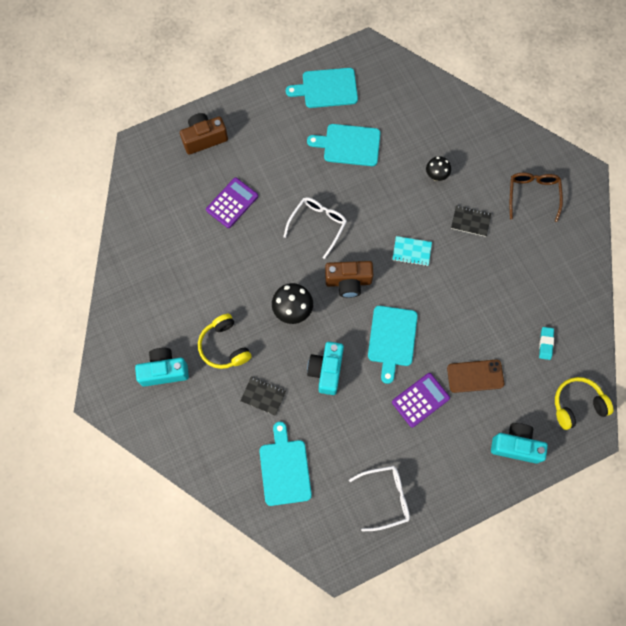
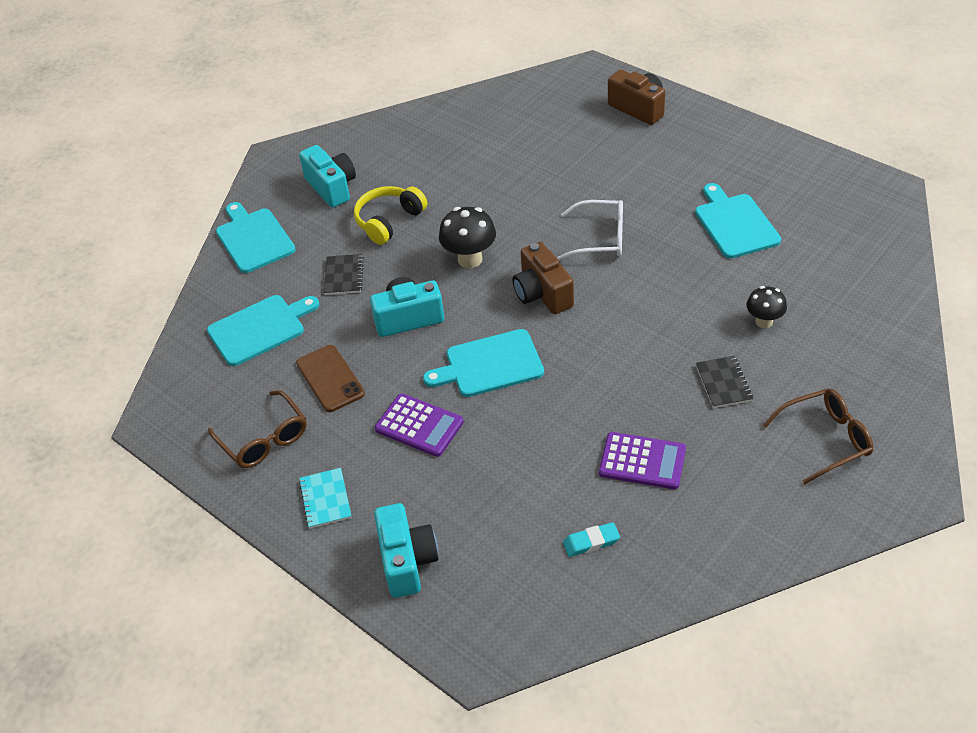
camera: 70 degrees right, 25 degrees down
(232, 203) = (574, 159): purple calculator -> purple calculator (642, 461)
(326, 88) = (796, 176): turquoise cutting board -> turquoise cutting board (254, 238)
(385, 497) = (264, 439): white glasses -> brown glasses
(411, 251) = (630, 338): turquoise notebook -> turquoise notebook (325, 499)
(475, 376) = (488, 473): brown phone -> brown phone (330, 378)
(577, 405) = (515, 620): yellow headphones -> none

